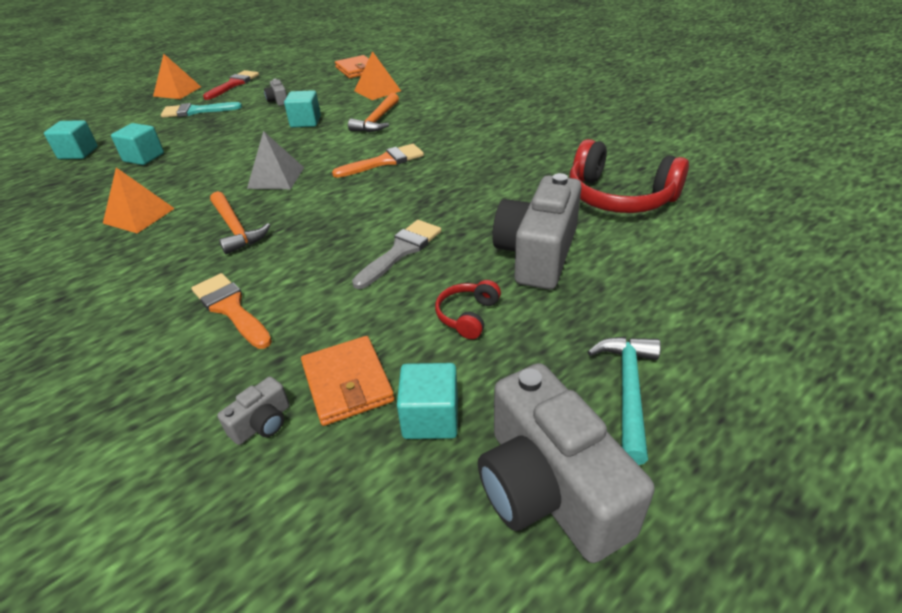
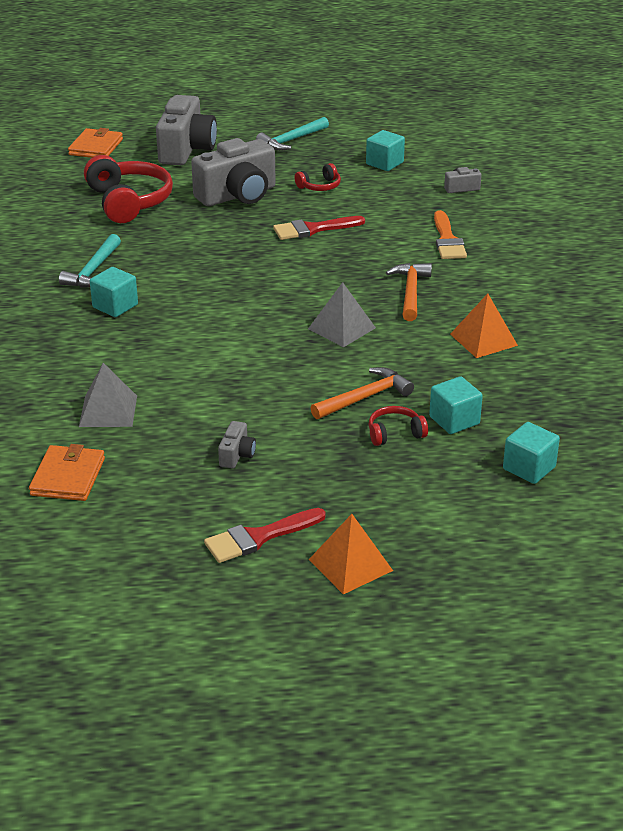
camera: 145 degrees left, 5 degrees down
(184, 138) = (395, 433): none -> red headphones
(197, 111) = (351, 488): turquoise brush -> none
(305, 122) = (245, 394): turquoise cube -> turquoise cube (115, 306)
(347, 383) = (410, 186): orange wallet -> orange wallet (96, 147)
(377, 91) = (108, 411): orange pyramid -> grey pyramid
(377, 120) = (174, 358): orange hammer -> orange hammer (364, 398)
(384, 162) = (235, 302): orange brush -> none
(401, 251) = (313, 229): grey brush -> red brush
(525, 139) = (94, 270): none -> turquoise hammer
(549, 489) = (363, 134): grey camera -> grey camera (186, 149)

